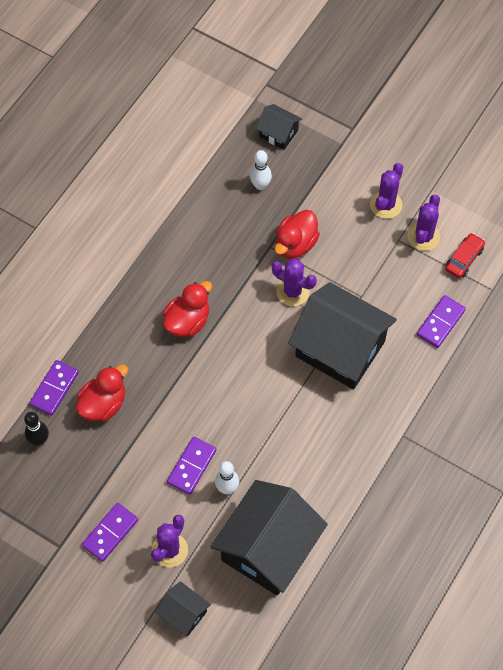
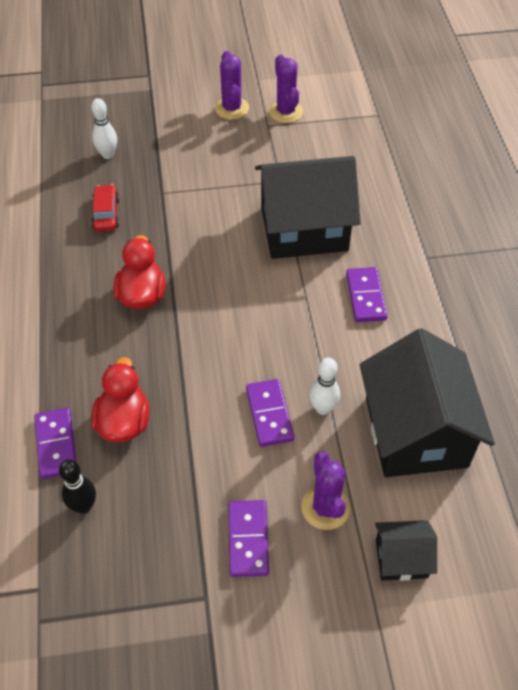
camera: 40 degrees left, 10 degrees down
(278, 133) = (87, 111): black house -> none
(292, 291) = (217, 213): purple cactus -> none
(295, 244) = (183, 178): red duck -> none
(440, 322) = (364, 159): purple domino -> purple domino (366, 296)
(464, 259) = (334, 108): red car -> red car (106, 214)

